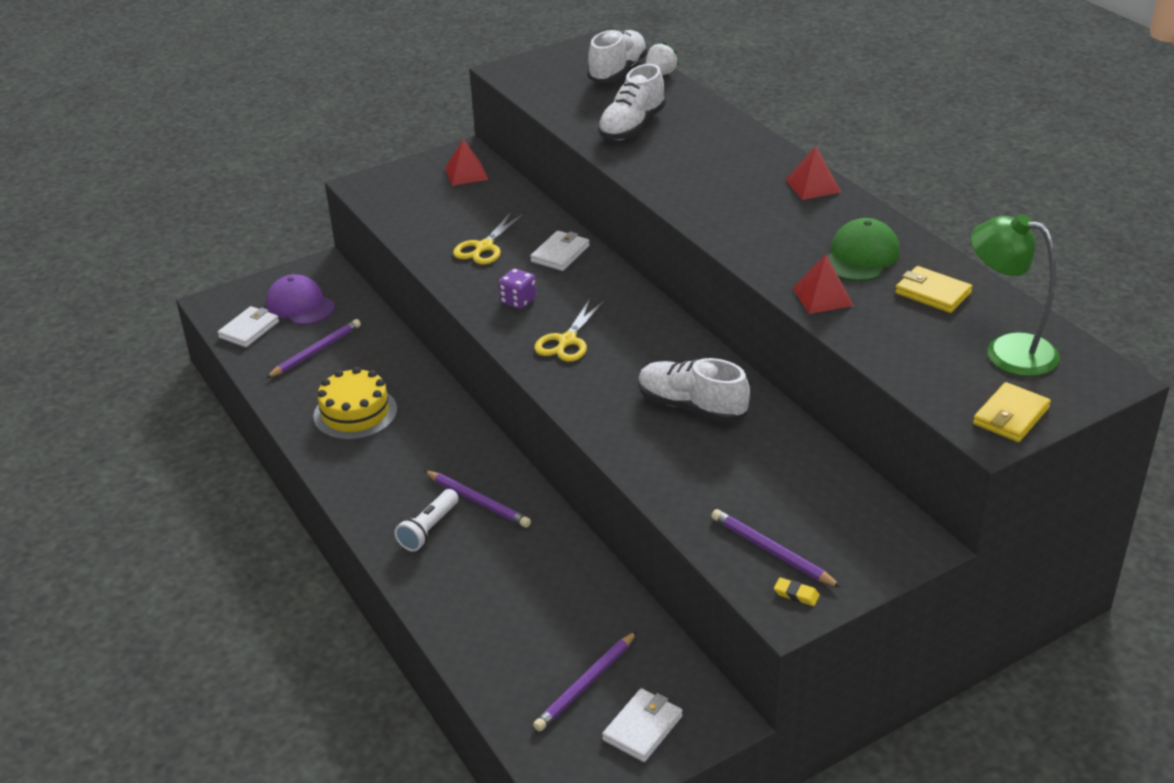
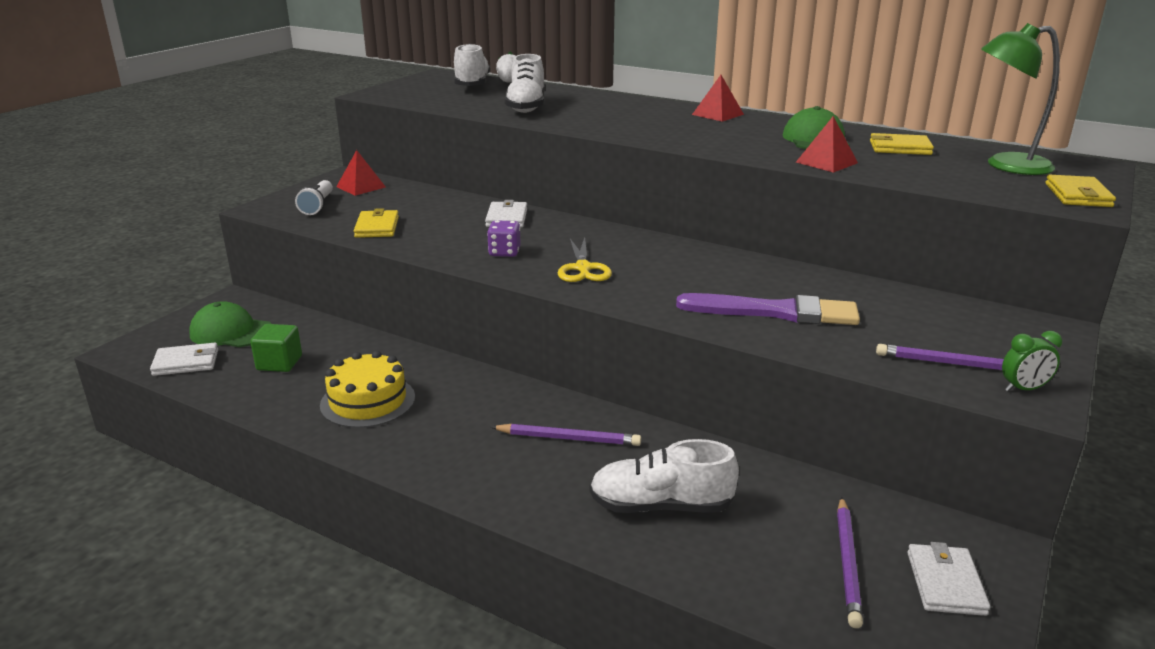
camera: 30 degrees left, 10 degrees down
(249, 329) = (186, 363): white wallet -> white wallet turned 75 degrees clockwise
(300, 305) = (231, 332): purple cap -> green cap
(316, 351) = (279, 363): purple pencil -> green cube
(428, 529) = (542, 477): white flashlight -> white flashlight (317, 206)
(438, 237) = (377, 227): none -> yellow wallet
(484, 247) = (430, 226): yellow scissors -> none
(681, 444) = (775, 312): none -> purple brush
(691, 407) = (748, 286): white shoe -> white shoe (661, 506)
(796, 594) = (1023, 389): yellow eraser -> green clock

